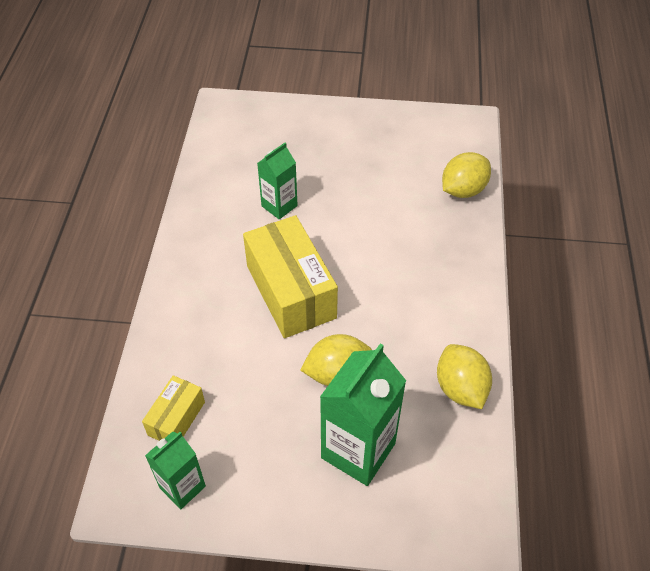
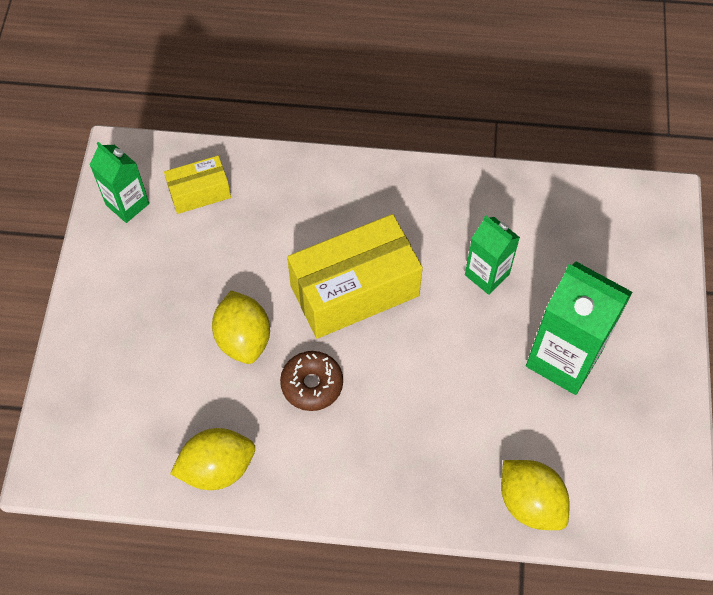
camera: 90 degrees right, 10 degrees up
(176, 418) = (199, 193): yellow box -> yellow box turned 45 degrees counterclockwise
(358, 450) = (150, 358): green carton -> green carton (563, 359)
(379, 321) = (312, 384): none -> brown donut

